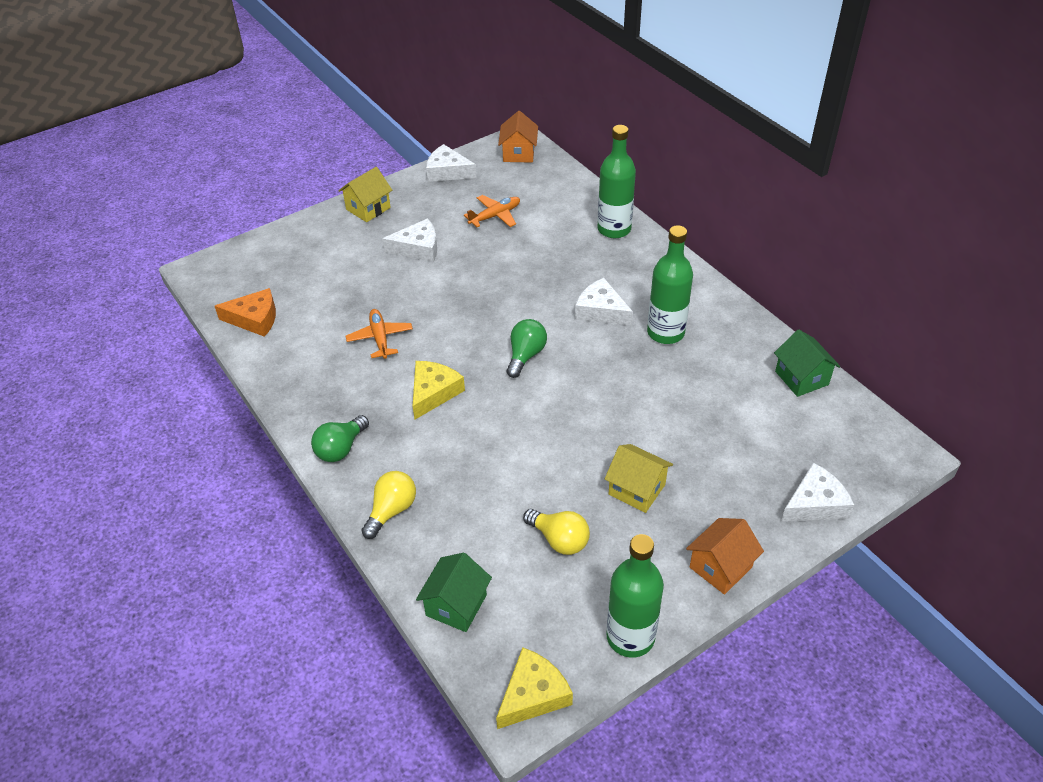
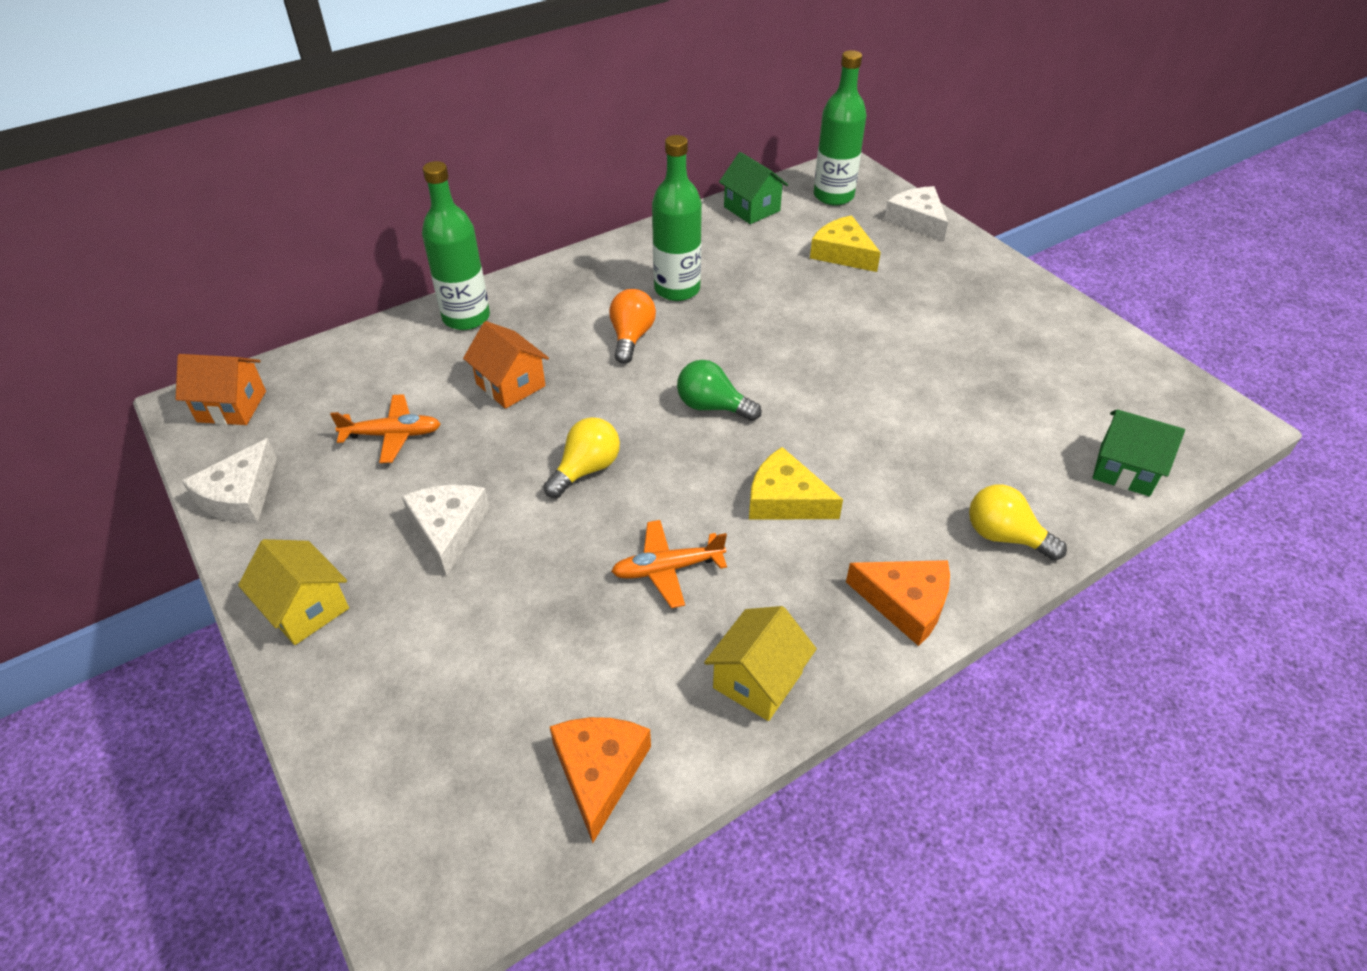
camera: 90 degrees left, 0 degrees up
(340, 448) = (905, 603): green light bulb -> orange cheese
(495, 216) = (393, 435): orange plane -> orange plane turned 120 degrees clockwise
(533, 694) = (1206, 410): yellow cheese -> yellow cheese (842, 253)
(559, 540) = (1007, 385): yellow light bulb -> yellow light bulb (586, 469)
(601, 311) = (631, 337): white cheese -> orange light bulb
(630, 637) = (1111, 342): green bottle -> green bottle (833, 196)
(636, 489) = (923, 326): yellow house -> yellow house (757, 680)
(720, 567) = (1008, 281): orange house -> orange house (510, 385)
(801, 378) = (752, 209): green house -> green house turned 75 degrees clockwise

